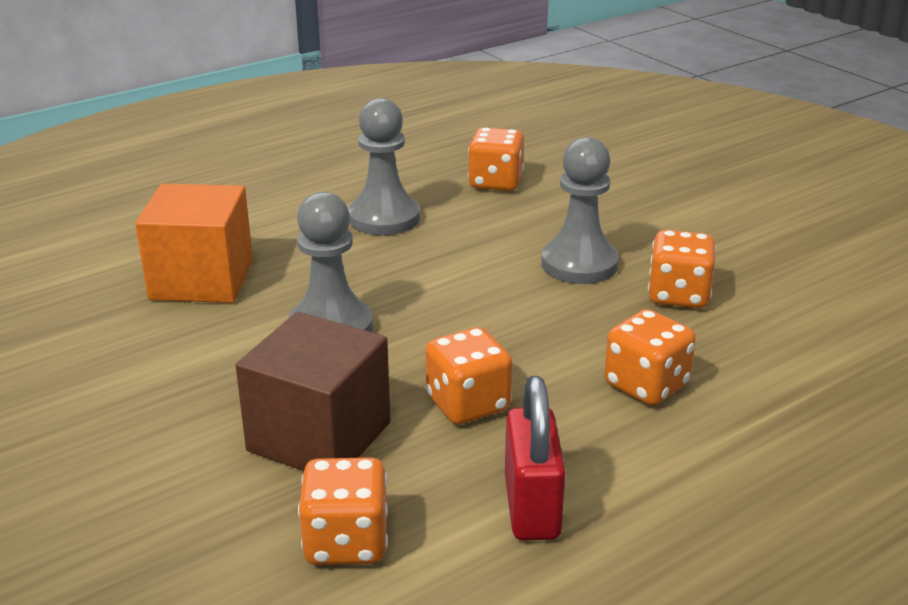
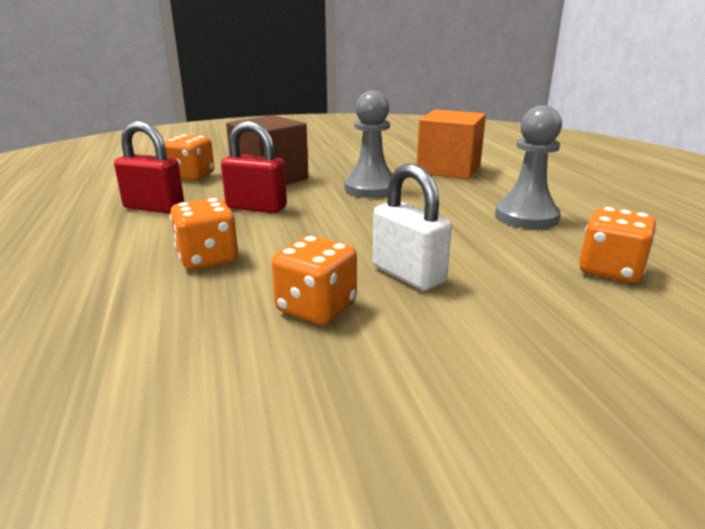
camera: 110 degrees right, 5 degrees down
(468, 404) = (256, 208): orange dice -> red padlock
(579, 264) = (408, 274): grey pawn -> white padlock

